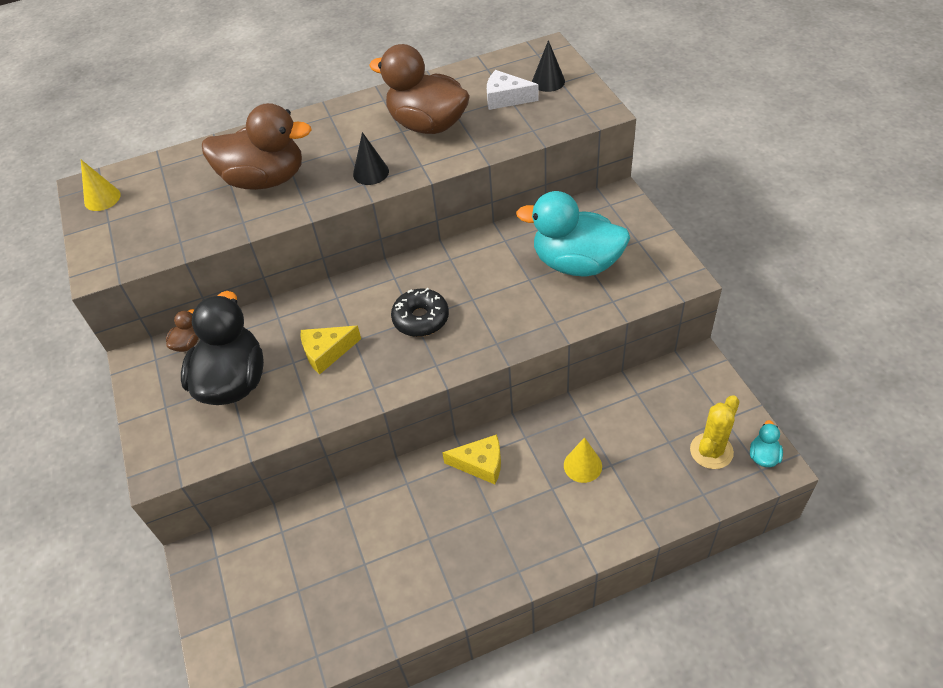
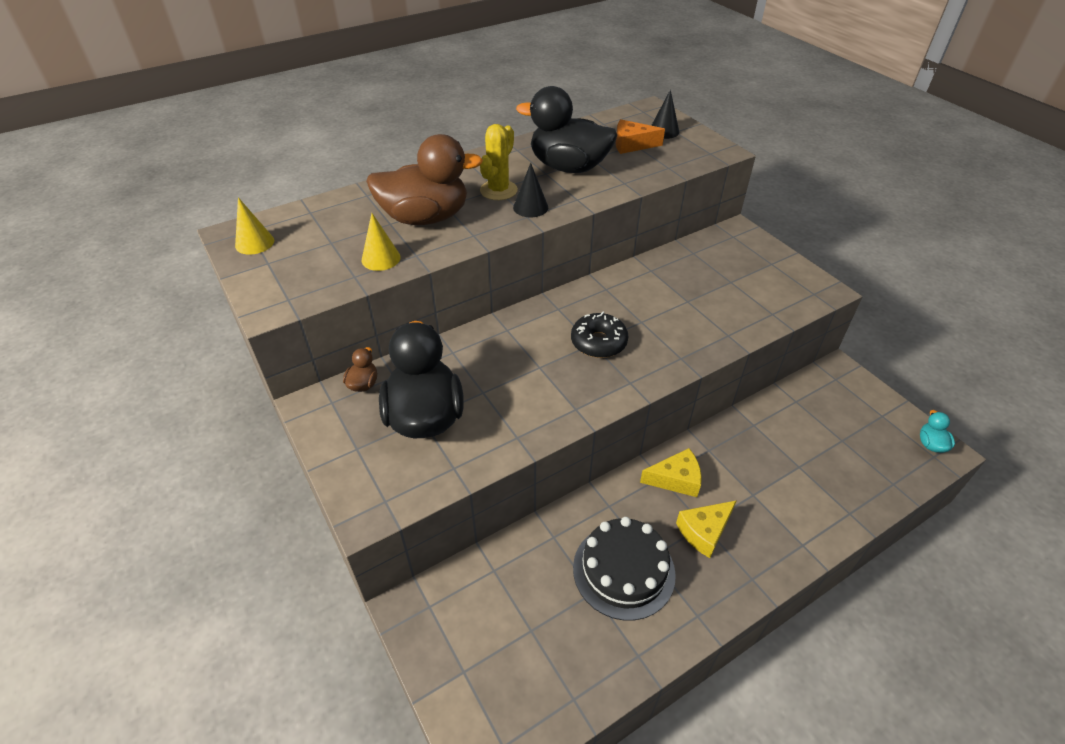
camera: 15 degrees left, 5 degrees down
(327, 352) = (515, 380): yellow cheese -> yellow cheese (704, 531)
(399, 547) = (623, 570): none -> black cake
(427, 125) = (568, 167): brown duck -> black duck
(506, 98) = (632, 145): white cheese -> orange cheese
(576, 263) = (725, 285): turquoise duck -> none
(582, 465) = (773, 470): yellow cone -> yellow cone (381, 258)
(711, 451) = (883, 444): yellow cactus -> yellow cactus (498, 190)

